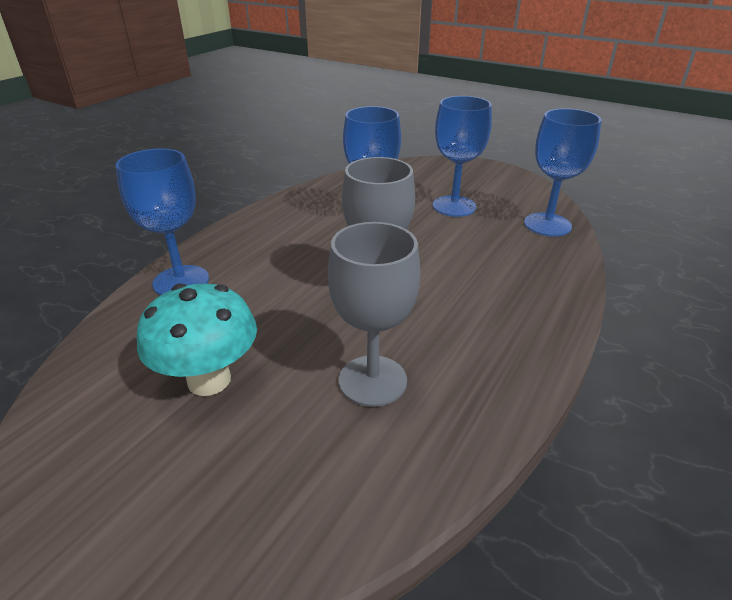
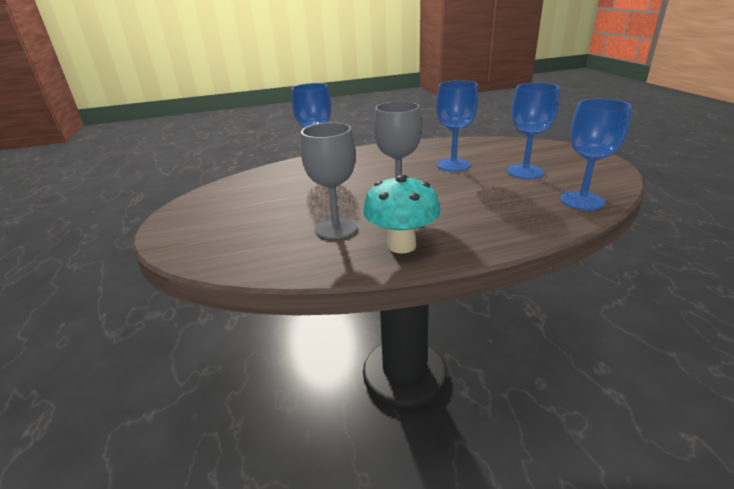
camera: 45 degrees right, 5 degrees down
(209, 380) = (275, 200): turquoise mushroom -> turquoise mushroom (401, 245)

